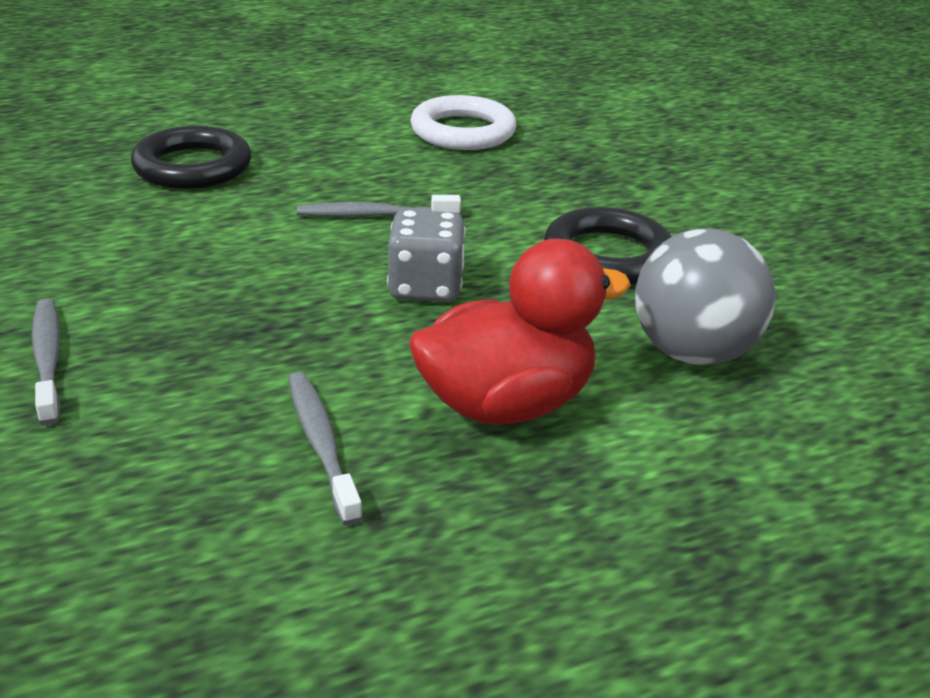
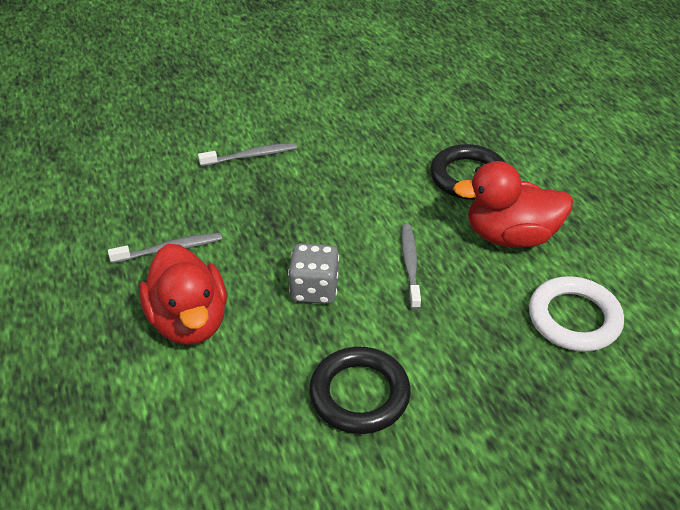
camera: 95 degrees right, 10 degrees up
(323, 151) = (510, 236): none -> red duck
(692, 352) = (228, 424): grey ball -> none

